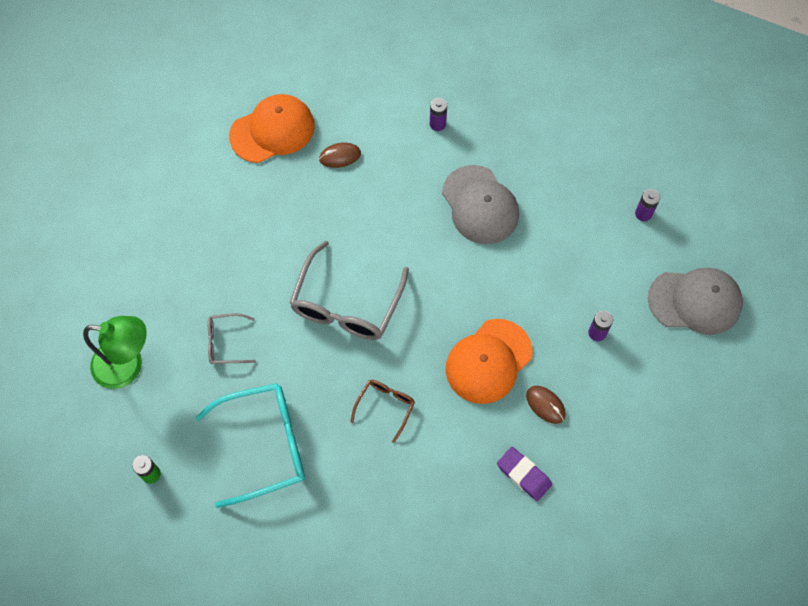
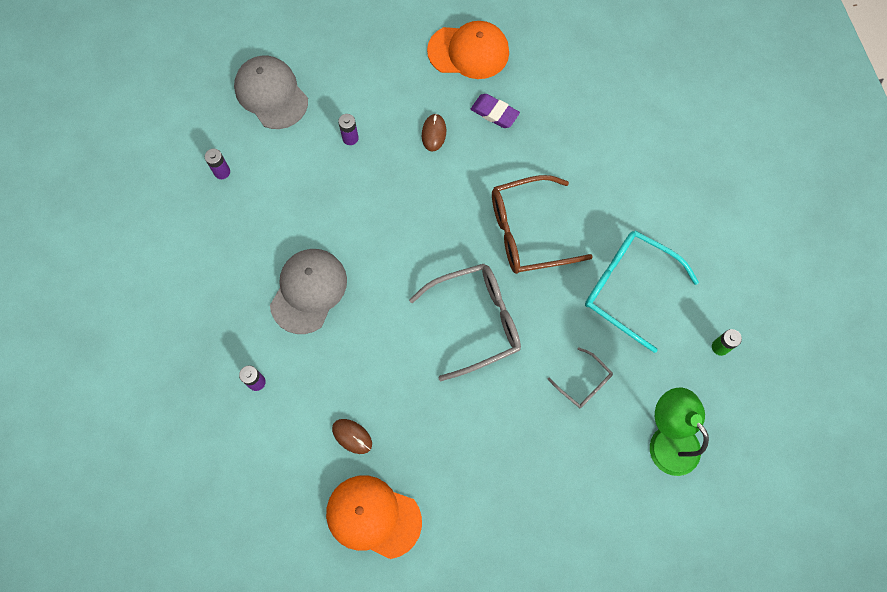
camera: 130 degrees left, 5 degrees up
(385, 407) = (528, 232): brown glasses -> brown glasses, size x1.97
(488, 361) = (434, 191): orange cap -> orange cap (469, 51)
(523, 475) = (494, 113): purple eraser -> purple eraser turned 60 degrees counterclockwise

